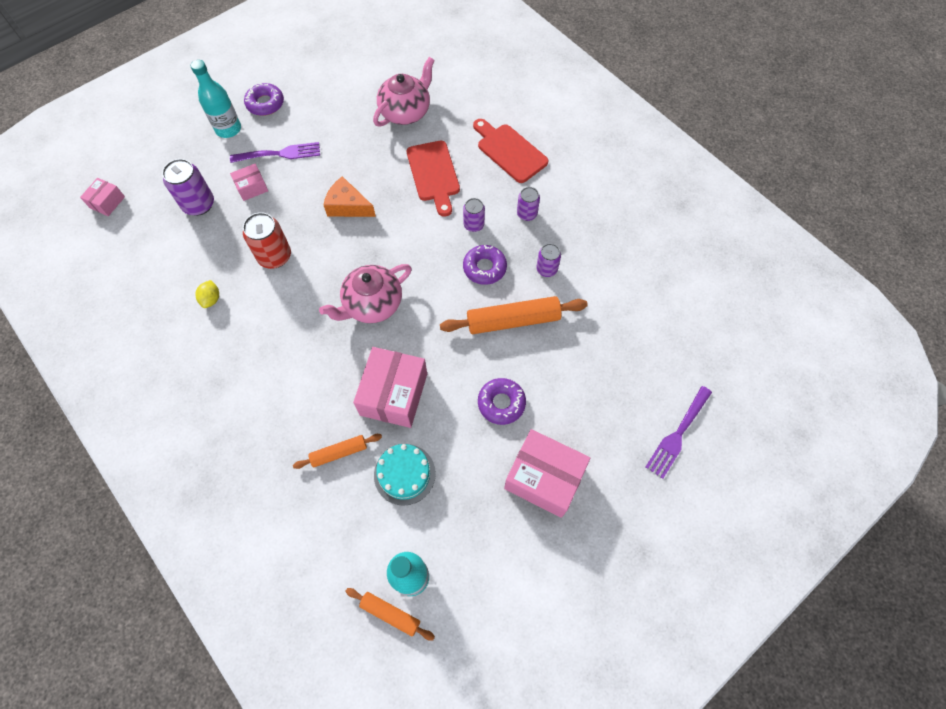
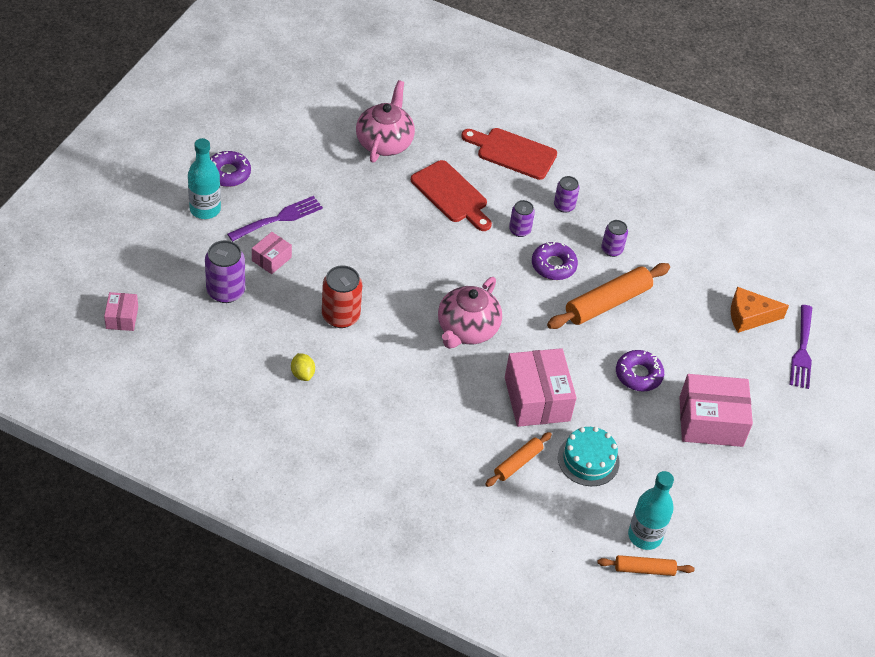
camera: 30 degrees left, 15 degrees down
(348, 206) = (384, 248): orange cheese -> orange cheese (749, 316)

